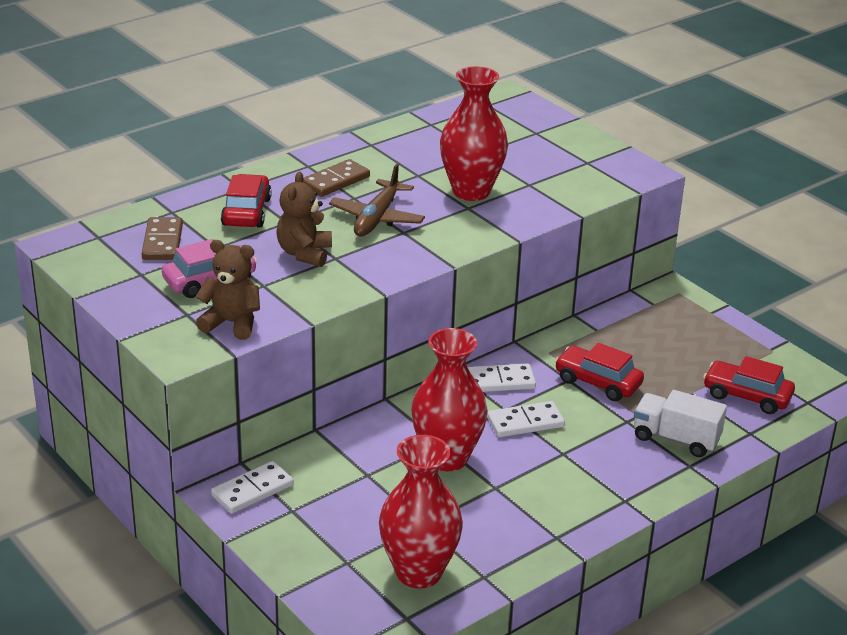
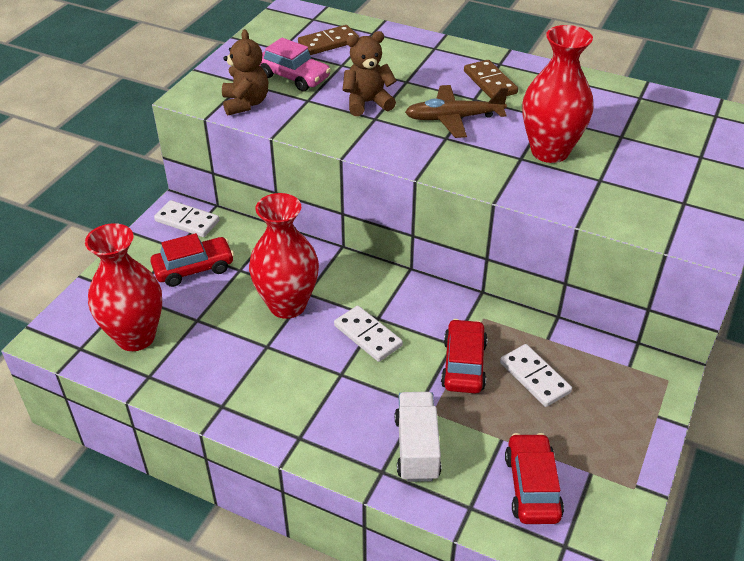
camera: 65 degrees right, 10 degrees up
(246, 212) = (402, 60): red car -> red car (194, 268)
(335, 181) = (490, 82): brown domino -> brown domino turned 45 degrees clockwise
(499, 381) = (414, 301): white domino -> white domino (535, 377)

